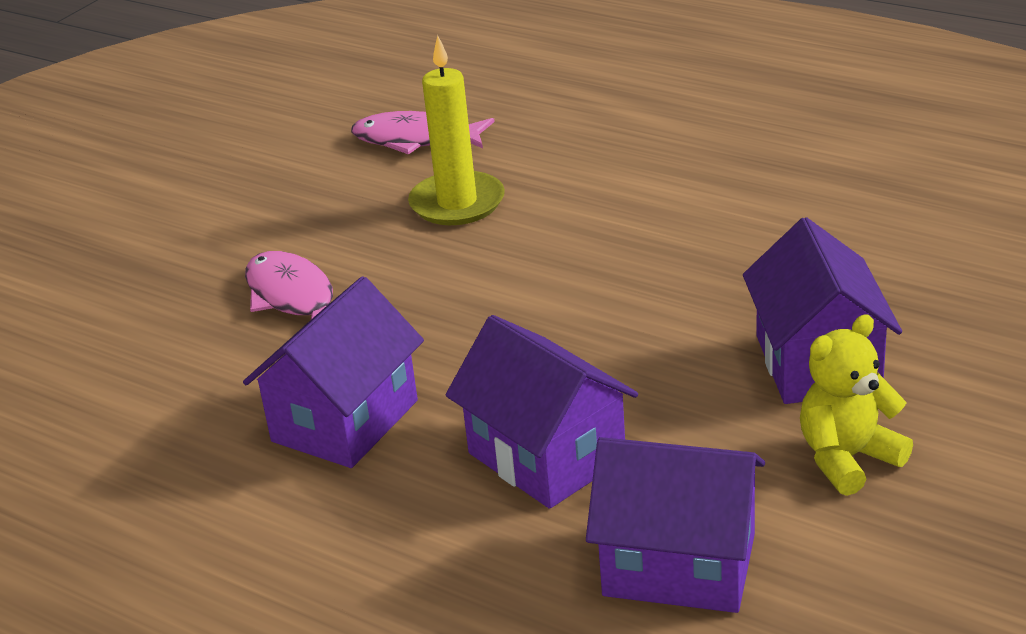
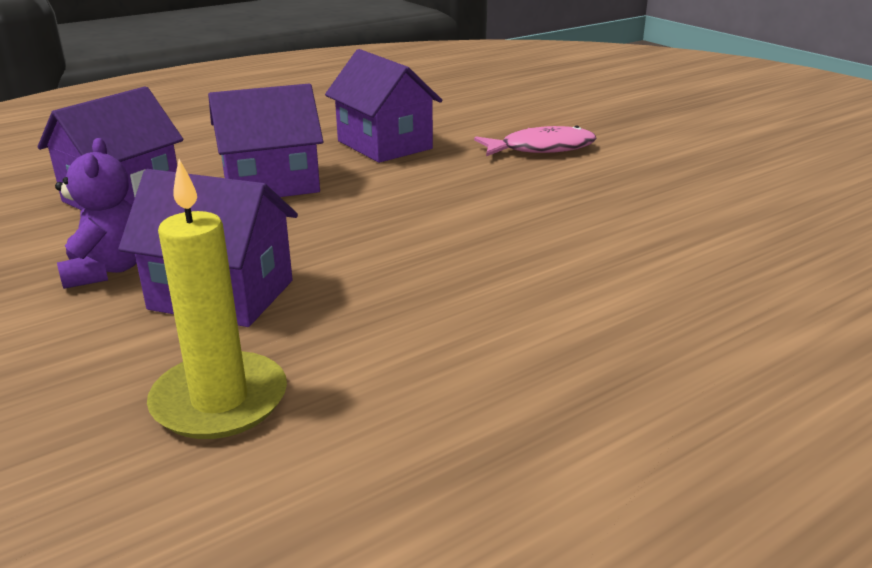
camera: 110 degrees right, 5 degrees down
(415, 140) = (781, 217): pink fish -> none
(457, 203) = (639, 213): yellow candle -> yellow candle (220, 401)
(847, 459) = (107, 270): yellow teddy bear -> purple teddy bear

